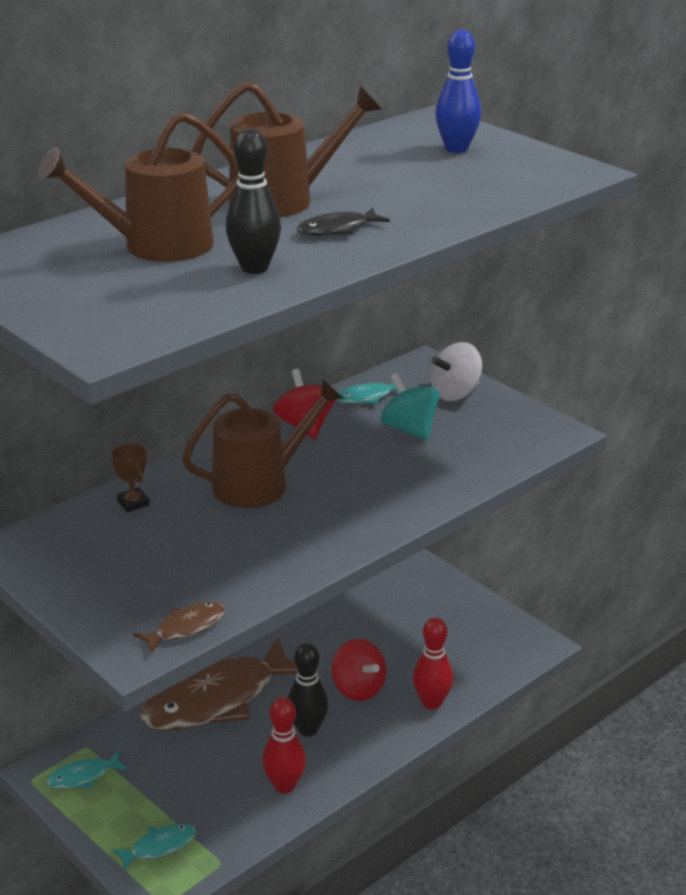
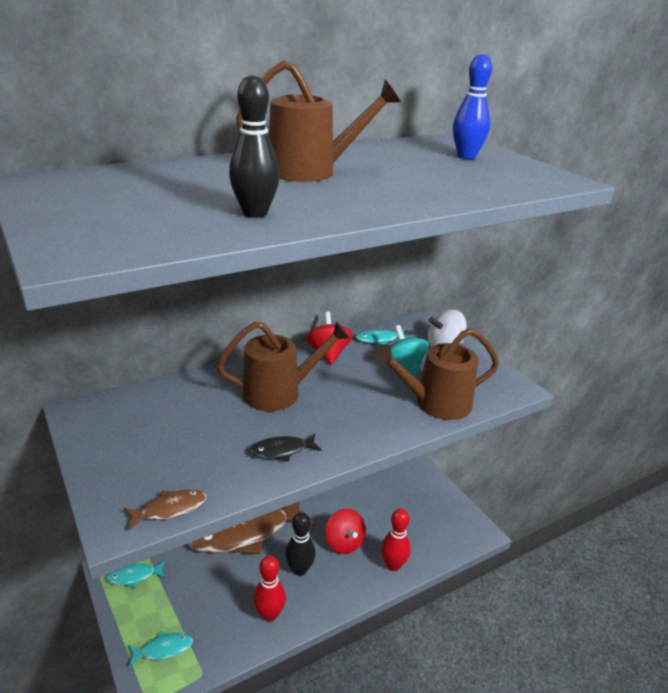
camera: 10 degrees right, 0 degrees up
(133, 503) = (182, 393): brown trophy -> none
(155, 246) = (186, 188): brown watering can -> brown watering can (435, 403)
(337, 229) = (344, 195): black fish -> black fish (282, 451)

